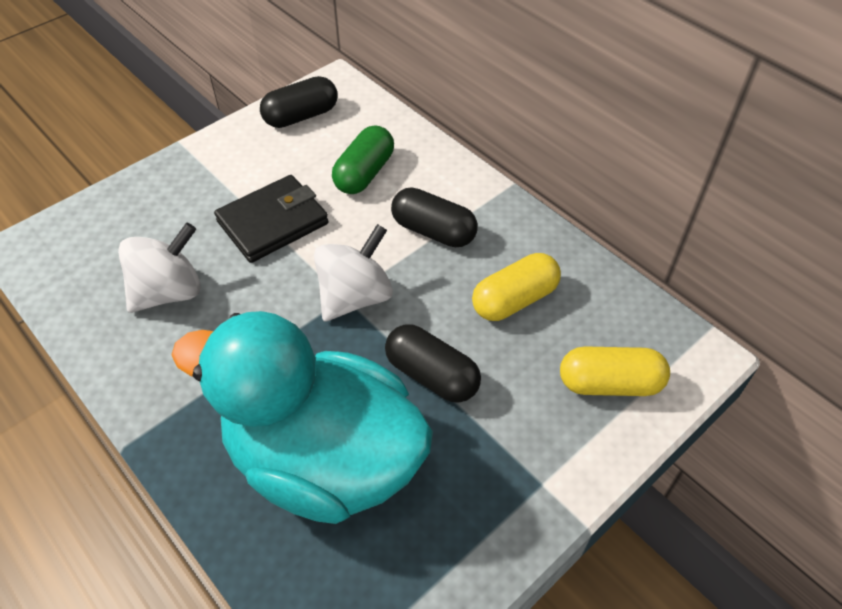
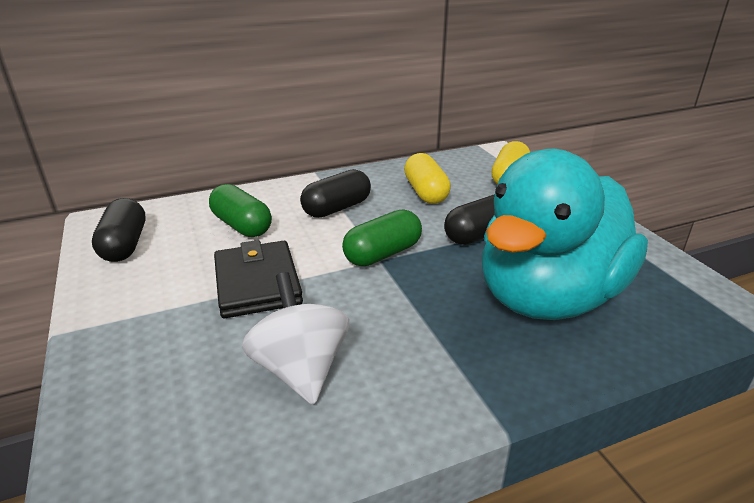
camera: 70 degrees left, 20 degrees down
(355, 297) = (383, 254): white spinning top -> green capsule

